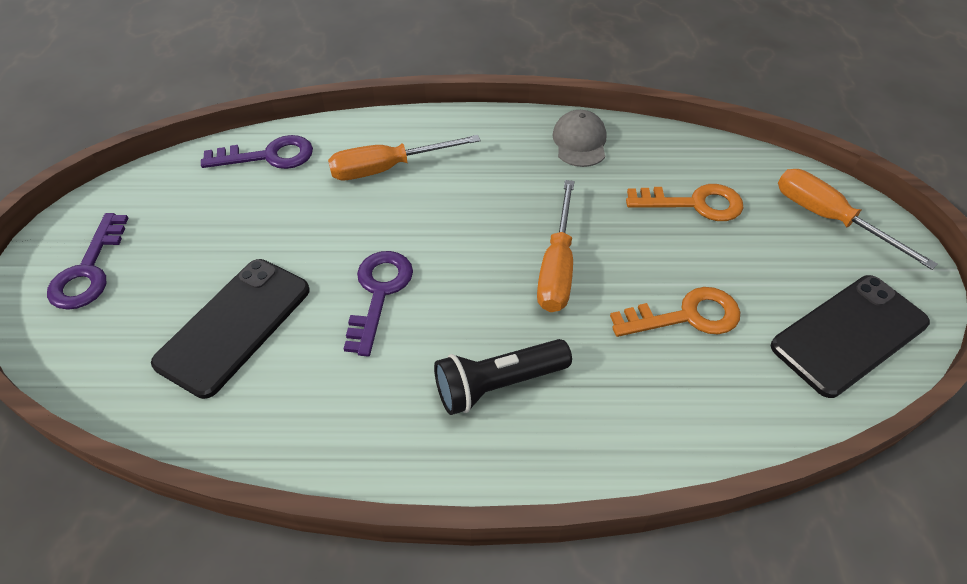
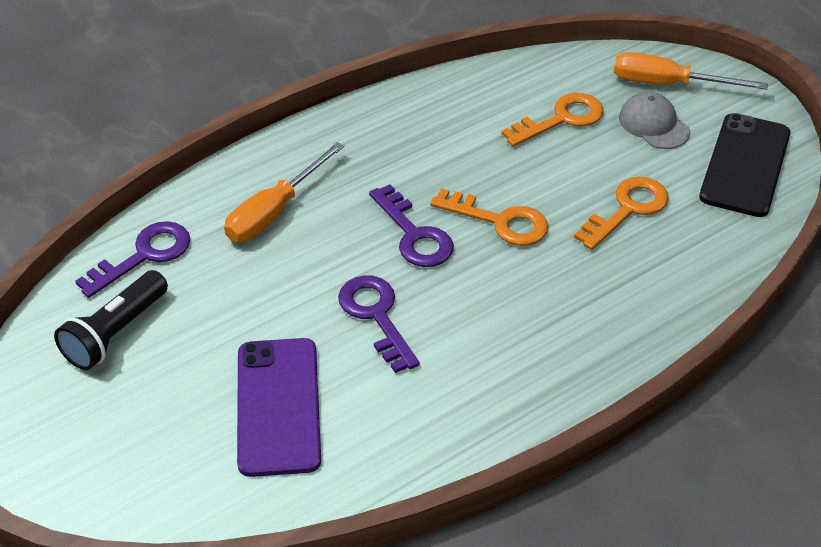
camera: 35 degrees left, 5 degrees down
(89, 270) = (83, 440): purple key -> purple key (414, 235)
(234, 326) = (278, 406): black phone -> purple phone
(497, 384) = (536, 331): black flashlight -> black flashlight (115, 333)
(557, 266) = (500, 221): orange screwdriver -> orange key
(580, 142) = (423, 109): grey cap -> grey cap (653, 124)

